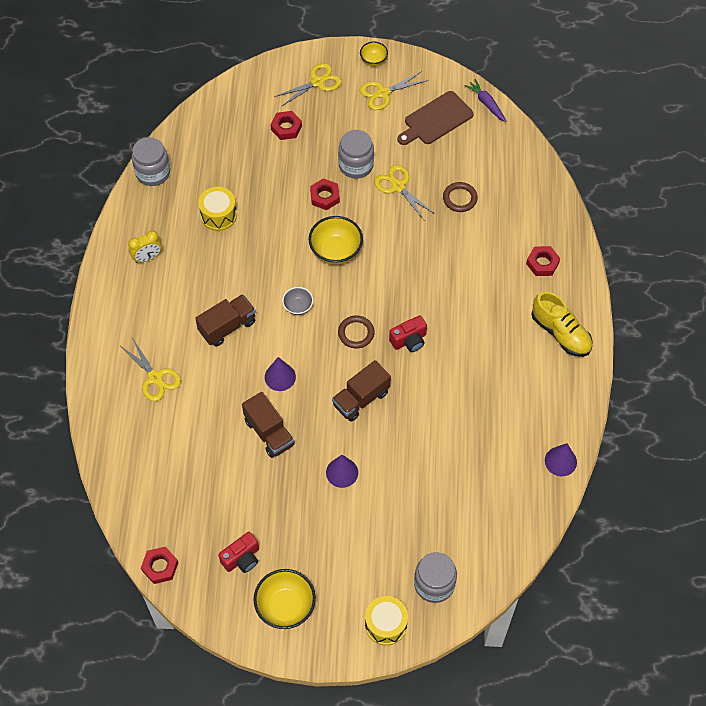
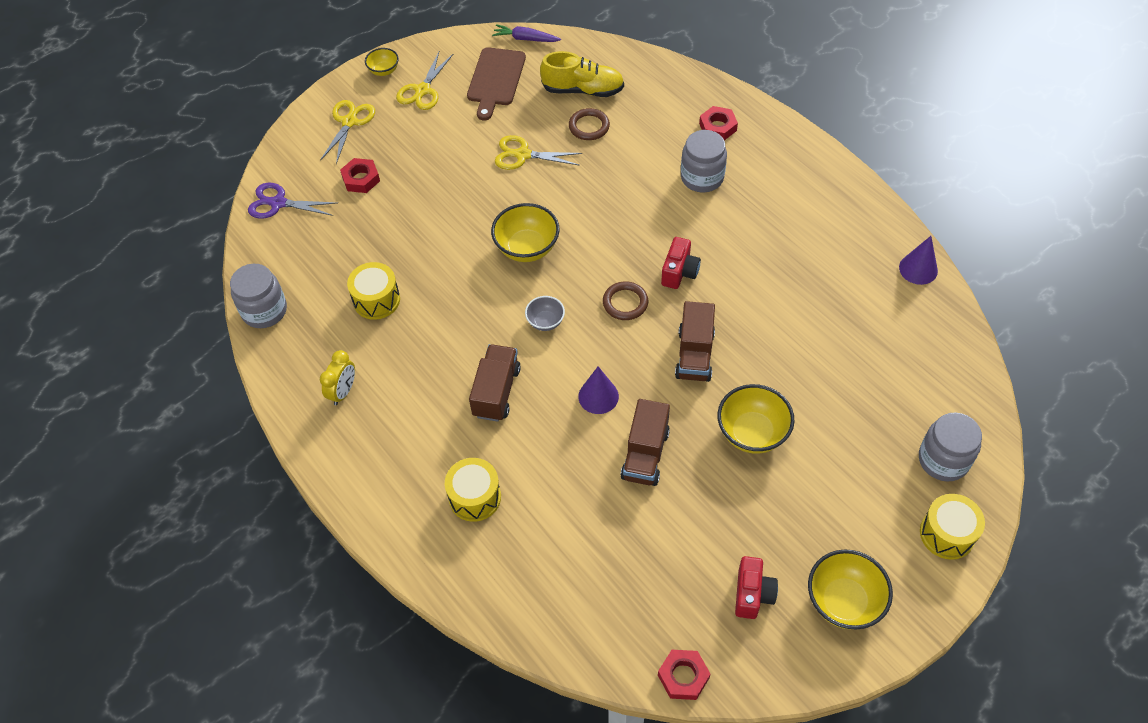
camera: 40 degrees left, 5 degrees down
(155, 377) = (475, 497): yellow scissors -> yellow drum
(224, 107) = (278, 203): none -> purple scissors
(269, 432) = (645, 454): brown truck -> brown truck turned 90 degrees clockwise
(325, 196) = (464, 210): red nut -> none
(342, 472) = (752, 433): purple cone -> yellow bowl
(356, 165) = (464, 164): grey jar -> grey jar (702, 177)
(560, 333) = (797, 169): yellow shoe -> yellow shoe (583, 90)

